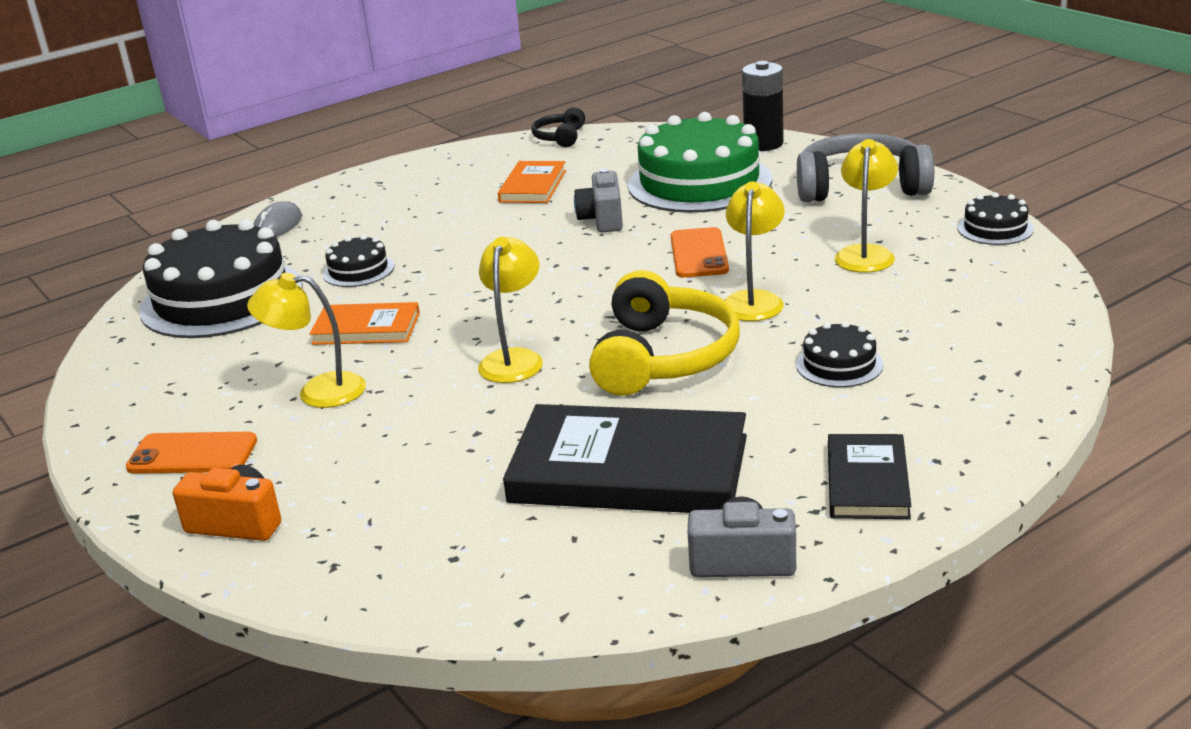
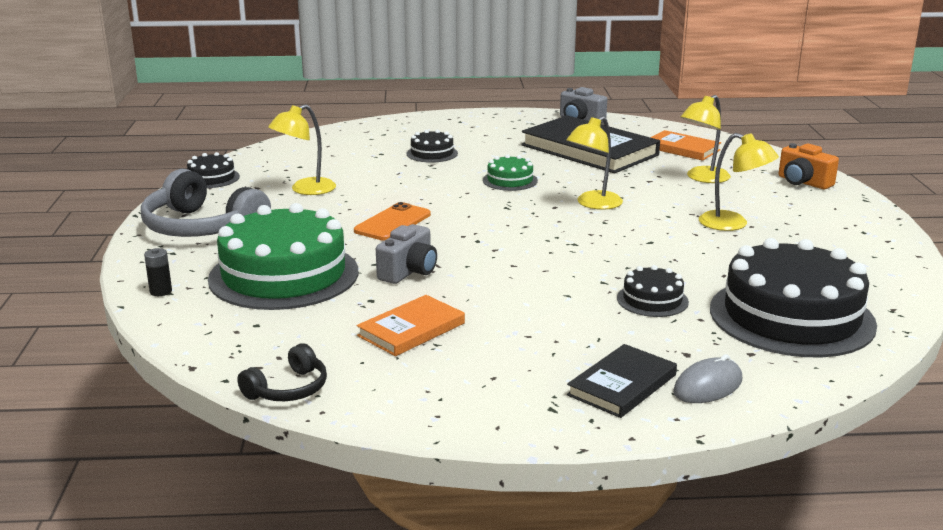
camera: 150 degrees left, 5 degrees down
(192, 454) = (827, 216): orange phone -> none
(366, 328) = (676, 251): orange book -> orange book (682, 149)
(662, 357) = (510, 180): yellow headphones -> green cake
(754, 300) = (414, 189): yellow lamp -> yellow lamp (702, 178)
(763, 144) = (161, 291): black battery -> black battery, size x0.49
(867, 481) = (497, 123): black book -> black book (622, 385)

